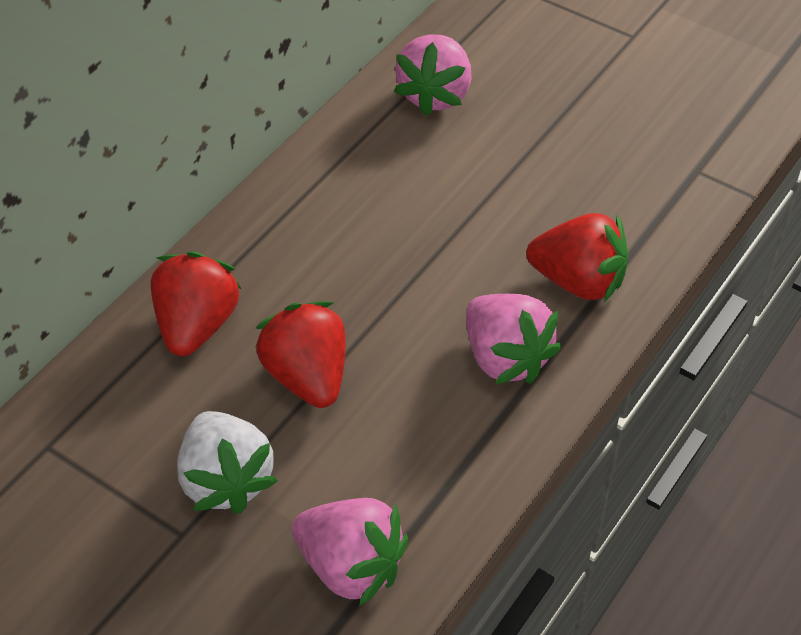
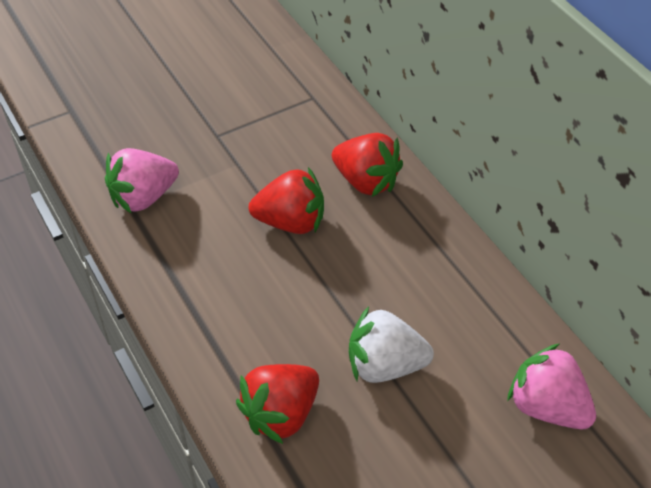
camera: 115 degrees right, 0 degrees up
(226, 481) = (238, 162): white strawberry -> white strawberry (385, 365)
(505, 358) = (239, 334): pink strawberry -> none

